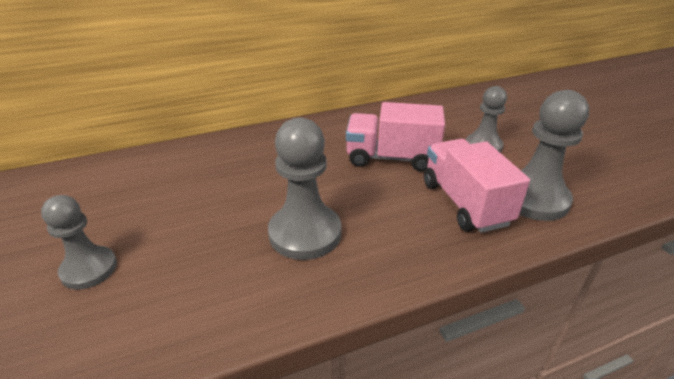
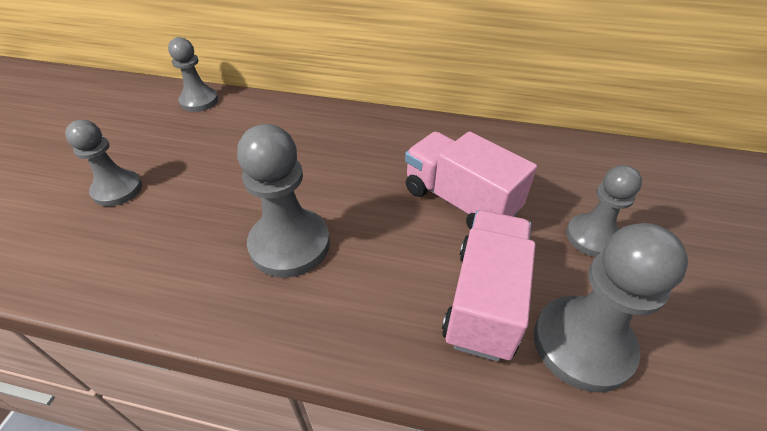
camera: 35 degrees right, 10 degrees up
(93, 172) = (199, 101): none -> grey pawn

